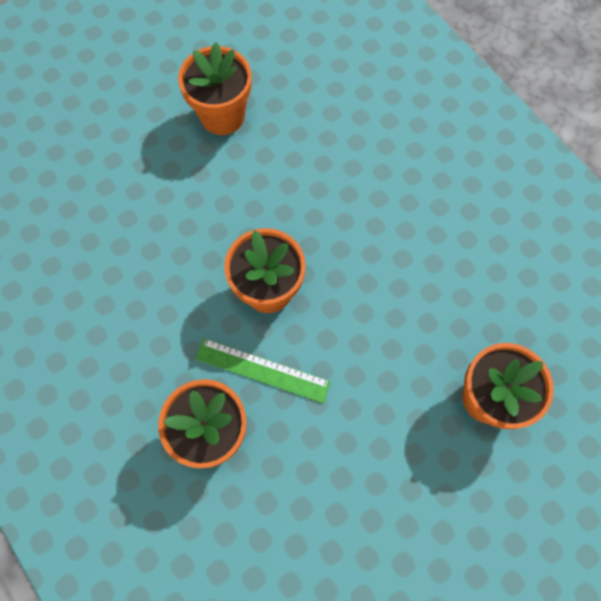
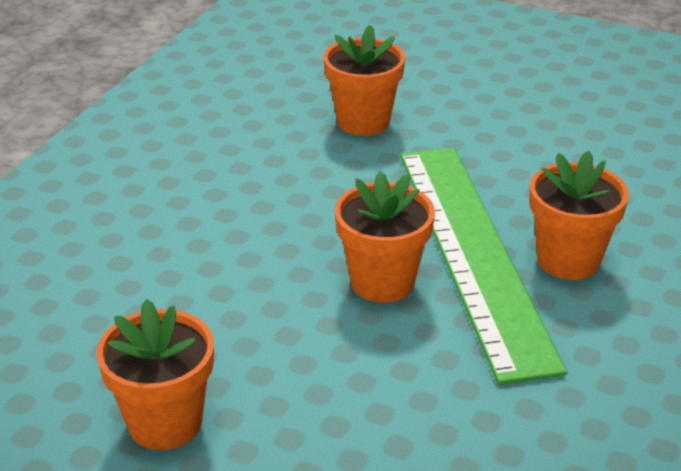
camera: 120 degrees left, 35 degrees down
(262, 370) = (473, 252): green ruler -> green ruler, size x2.25

